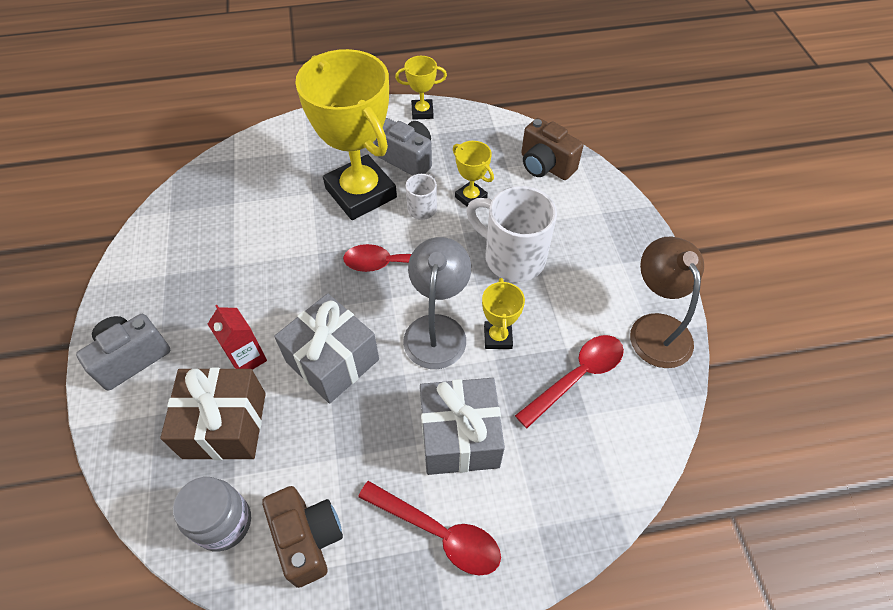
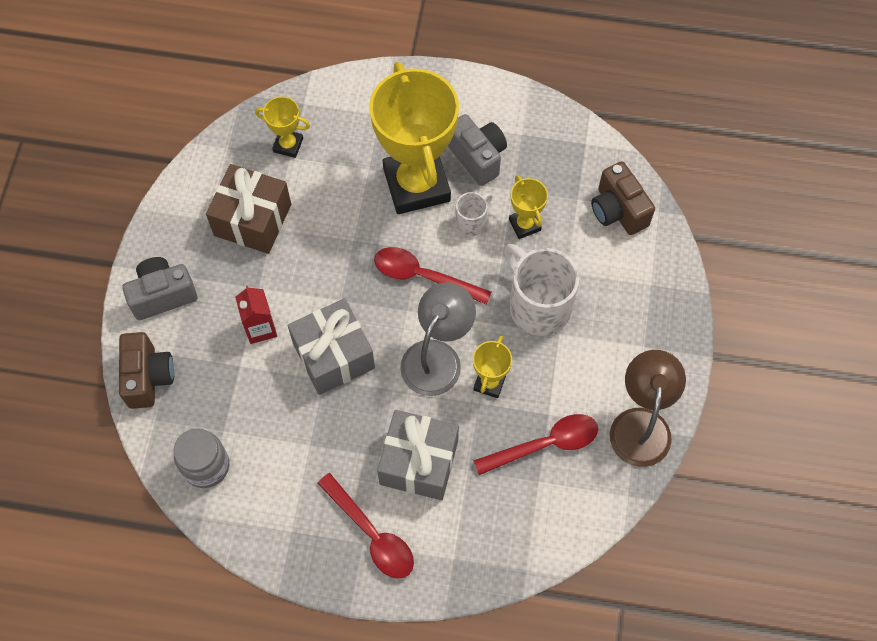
camera: 20 degrees right, 10 degrees up
(225, 425) = (226, 384): brown gift -> brown gift (252, 220)
(308, 539) = (268, 502): brown camera -> brown camera (148, 377)
(422, 112) = (515, 101): yellow trophy -> yellow trophy (288, 145)

